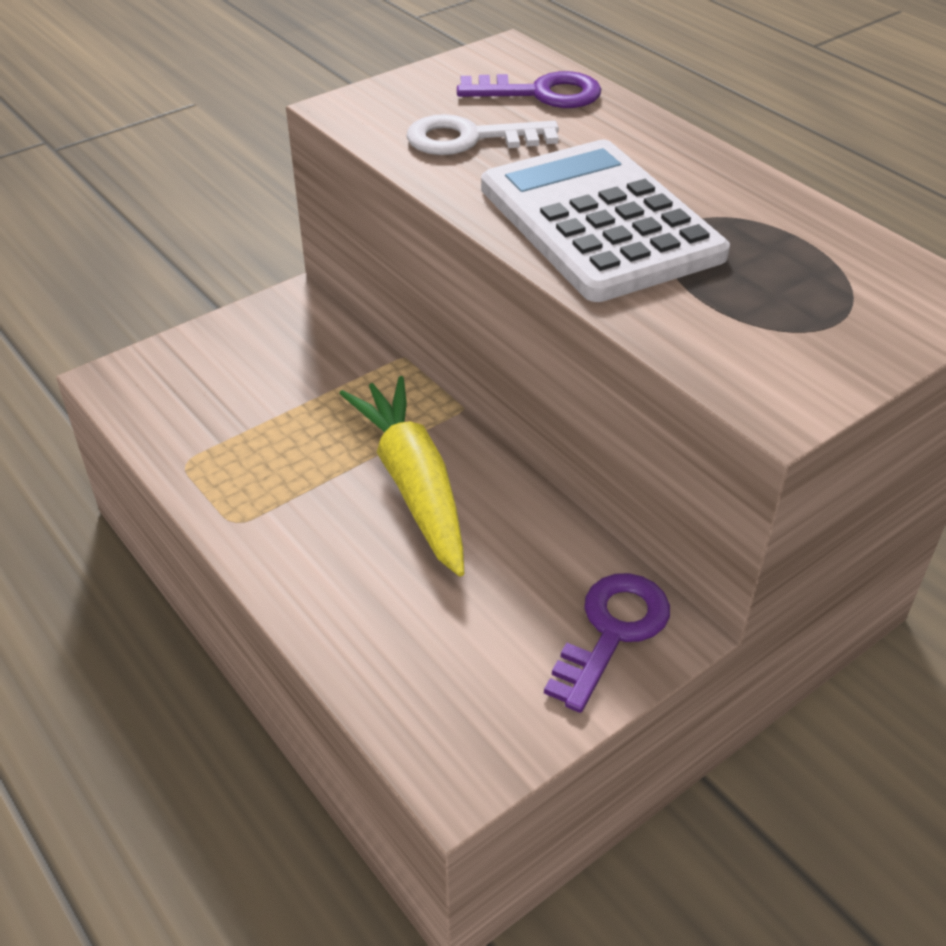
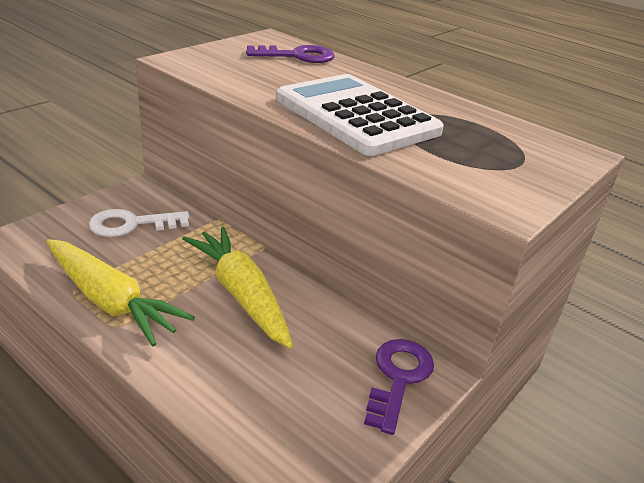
camera: 15 degrees left, 10 degrees down
(232, 483) = (110, 301): none -> yellow carrot
(469, 139) = (260, 76): white key -> white key (131, 224)

